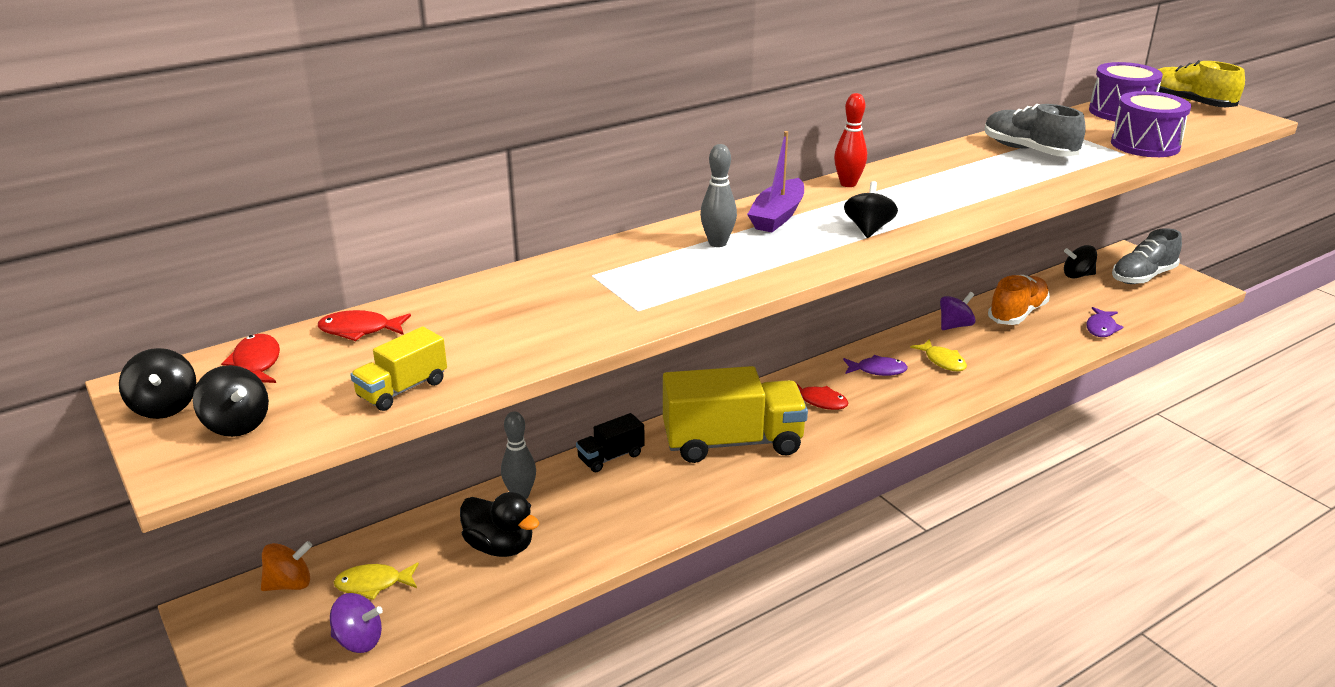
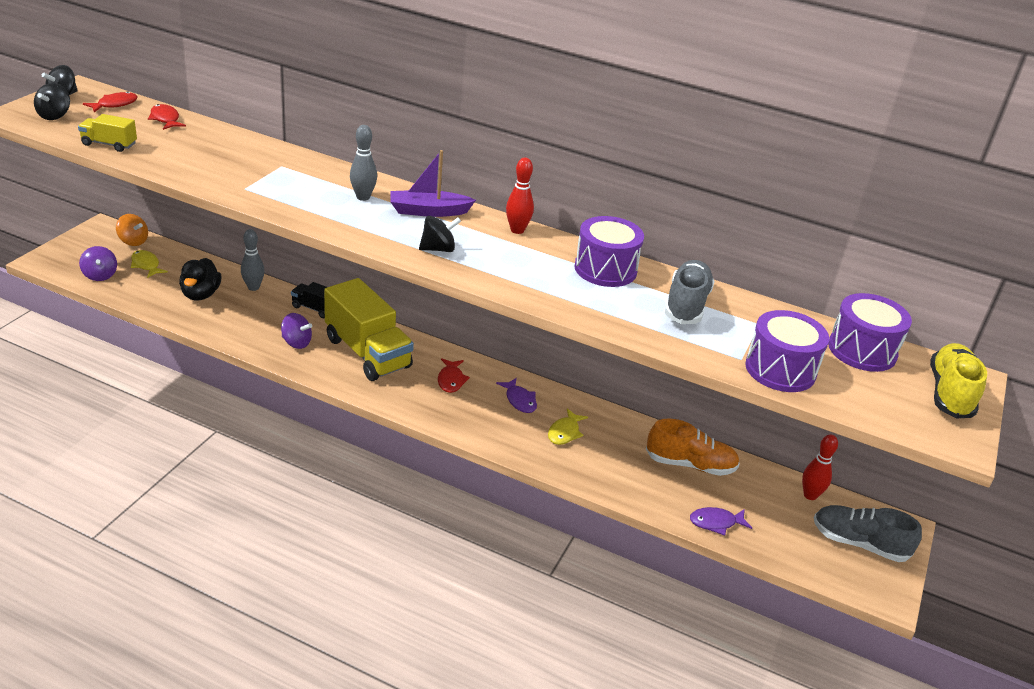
camera: 55 degrees right, 5 degrees up
(949, 165) = (605, 269): none -> purple drum
(955, 326) = (631, 430): purple spinning top -> purple spinning top (296, 343)
(1077, 275) = (810, 495): black spinning top -> red bowling pin

